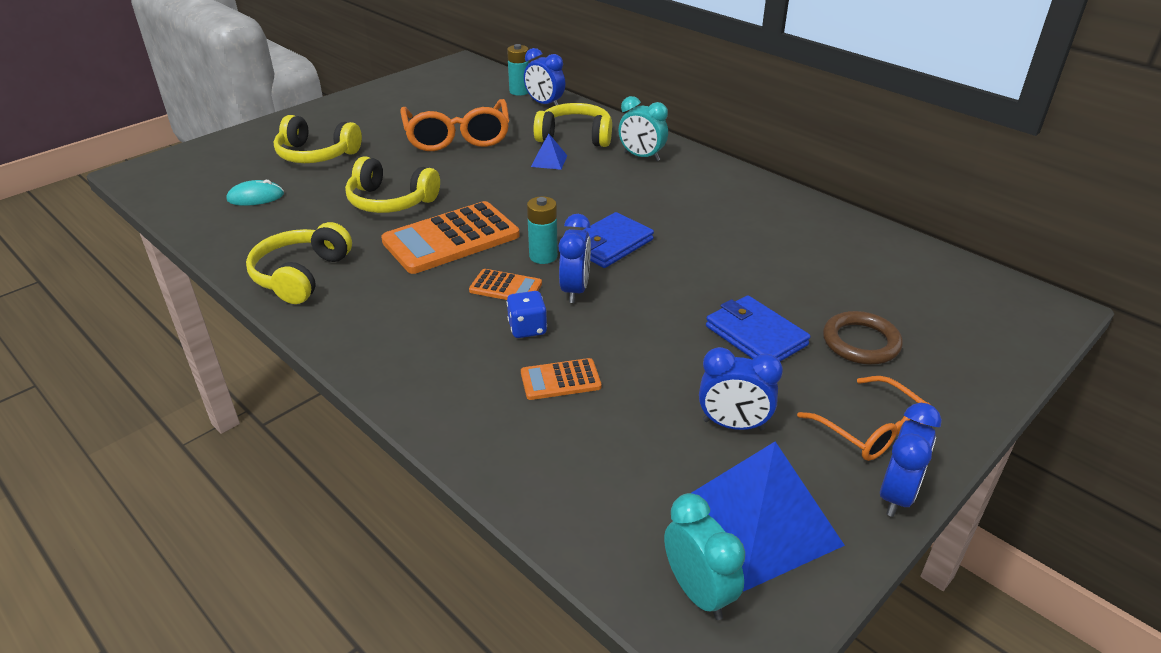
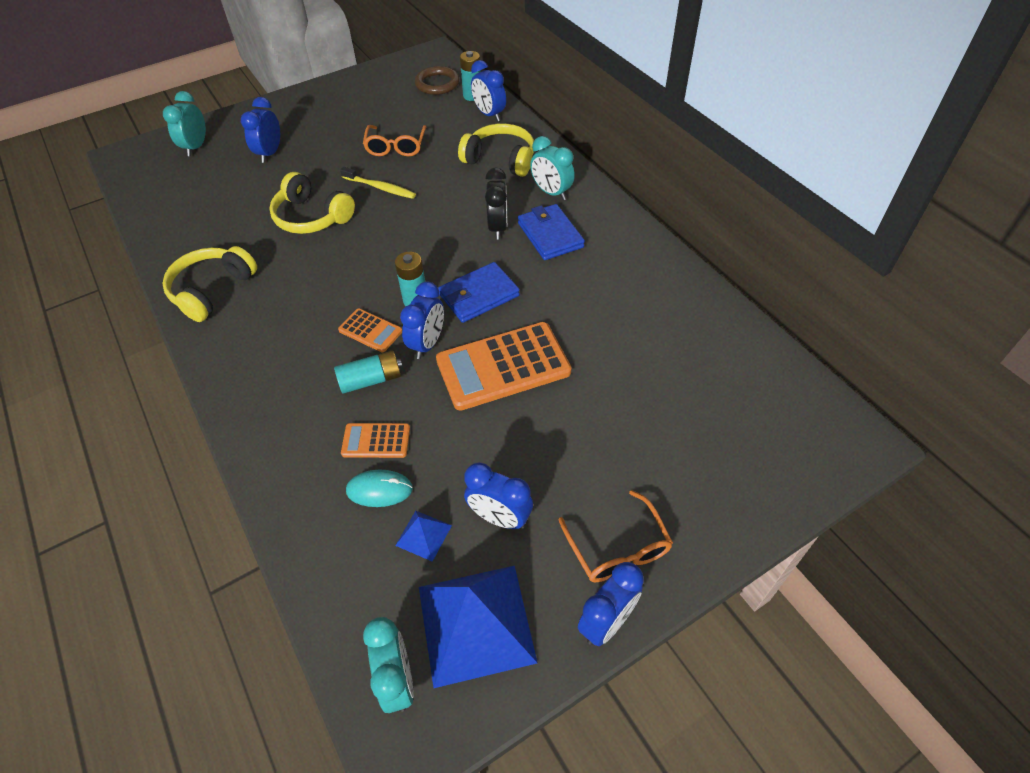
camera: 15 degrees right, 15 degrees up
(225, 157) = (196, 147): none -> turquoise clock
(255, 197) = (205, 197): turquoise mouse -> turquoise mouse (379, 490)
(316, 155) = (270, 153): yellow headphones -> blue clock
(451, 239) = (346, 268): orange calculator -> orange calculator (503, 366)
(457, 137) = (396, 147): orange glasses -> orange glasses, size x0.62
(457, 170) = (380, 188): none -> yellow toothbrush
(527, 328) = (371, 380): blue dice -> turquoise battery
(549, 161) = (465, 187): blue pyramid -> blue pyramid (423, 535)
(601, 189) = (498, 228): none -> black clock
(755, 335) = (563, 423): blue wallet -> blue wallet (550, 235)
(861, 342) = (655, 448): brown ring -> brown ring (437, 84)

